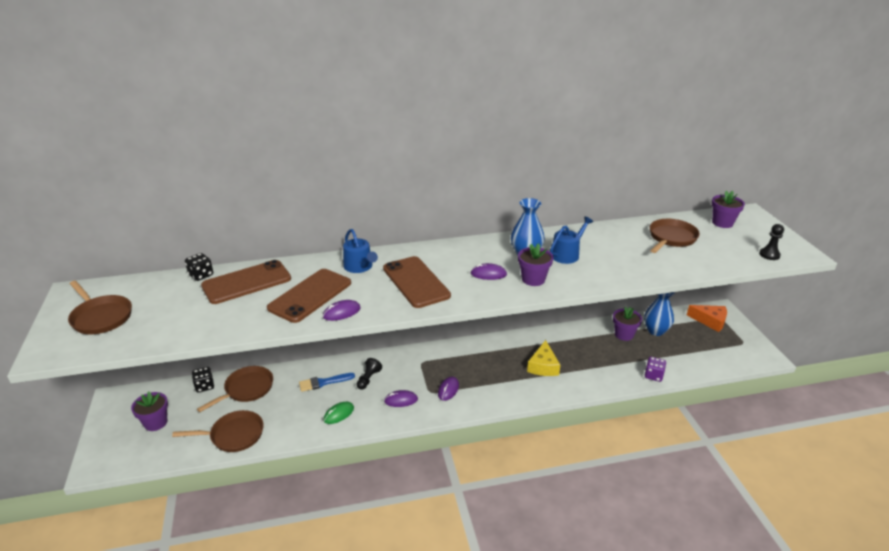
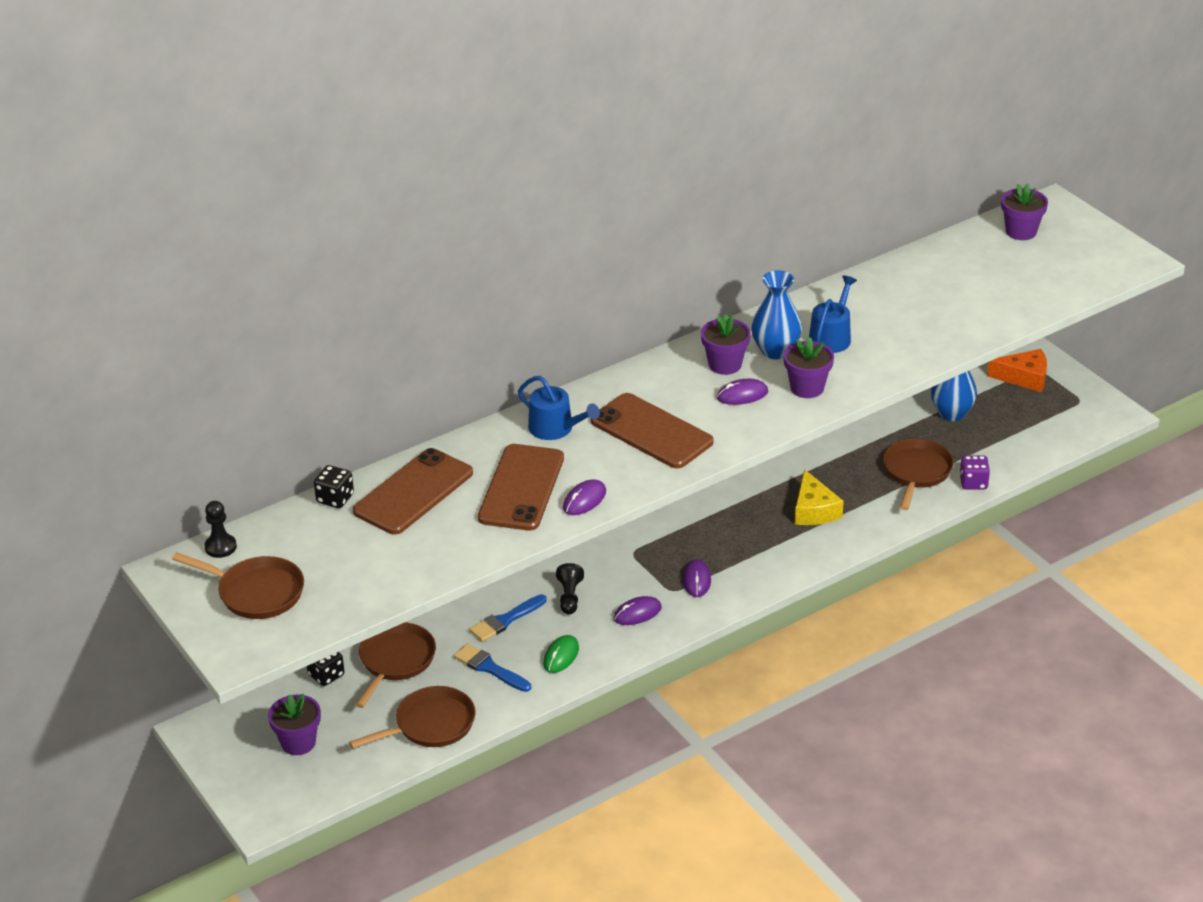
camera: 20 degrees left, 5 degrees up
(293, 409) = (489, 668): none -> blue brush
(624, 334) = (908, 431): purple flower pot -> purple flower pot (725, 364)
(671, 238) = (961, 276): brown pan -> brown pan (916, 472)
(769, 255) = (1097, 273): black pawn -> black pawn (220, 547)

